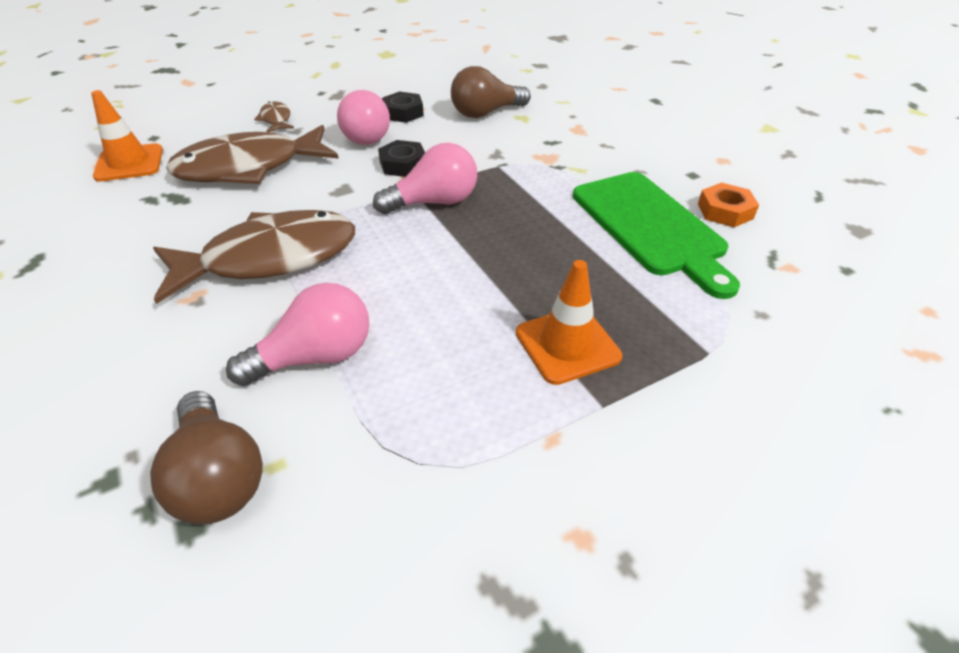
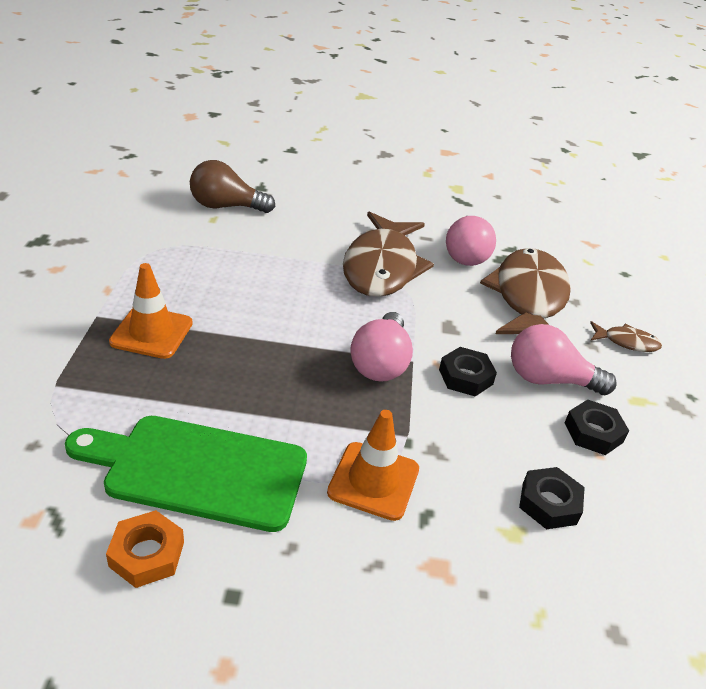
camera: 120 degrees right, 5 degrees down
(129, 163) = (579, 253): orange traffic cone -> orange traffic cone (373, 481)
(315, 357) = (267, 250): pink light bulb -> pink light bulb (466, 254)
(485, 113) = (549, 503): brown light bulb -> black nut

